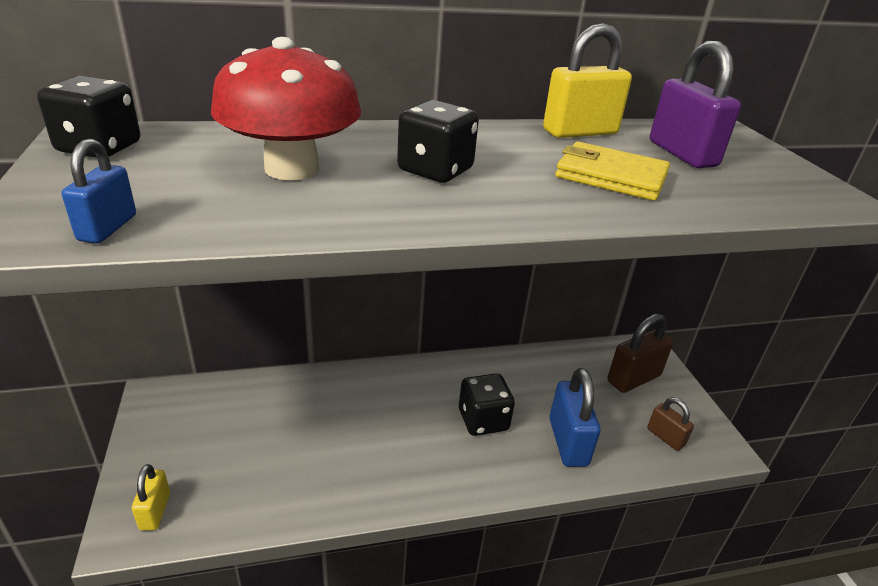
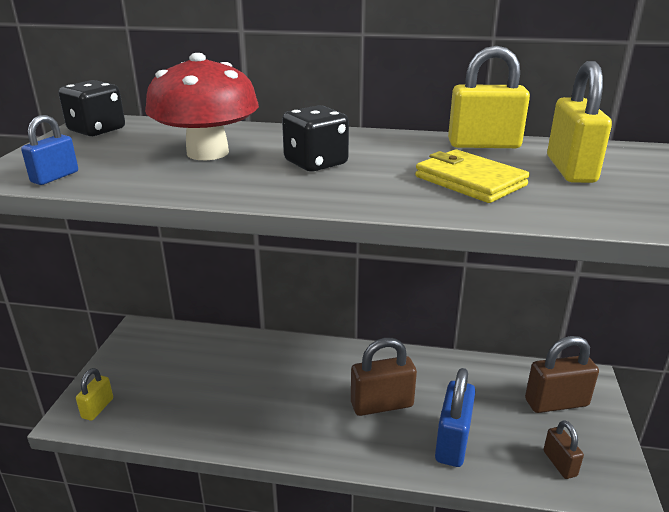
camera: 25 degrees right, 5 degrees down
(483, 420) = (382, 405): black dice -> brown padlock
(682, 154) = (570, 169): purple padlock -> yellow padlock

